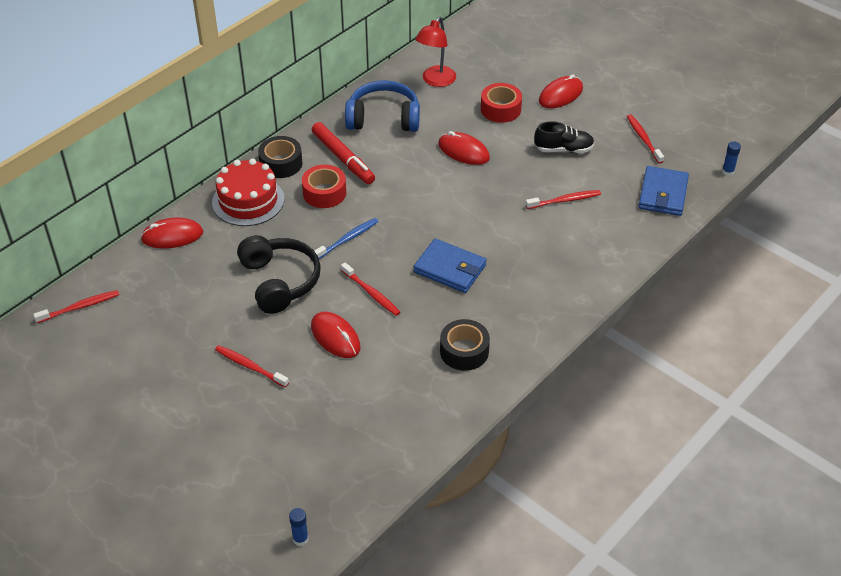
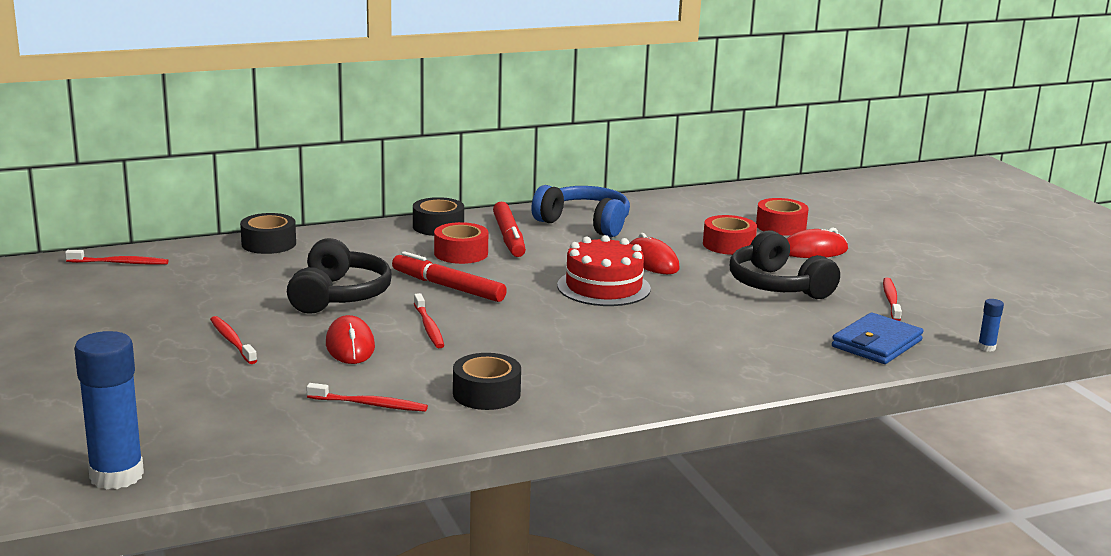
camera: 25 degrees right, 25 degrees down
(172, 236) = (269, 244): red mouse -> black tape
(248, 200) = (374, 240): red cake -> red cake (603, 287)
(300, 539) = (116, 476): blue glue stick -> blue glue stick, size x2.35
(347, 239) = (448, 287): blue toothbrush -> red marker
(435, 81) = (672, 213): red lamp -> none
(450, 269) = (540, 333): blue wallet -> none
(520, 71) = (781, 226): none -> red tape
(563, 149) = (777, 286): black shoe -> black headphones
(565, 200) = (739, 319): red toothbrush -> red toothbrush (370, 404)

